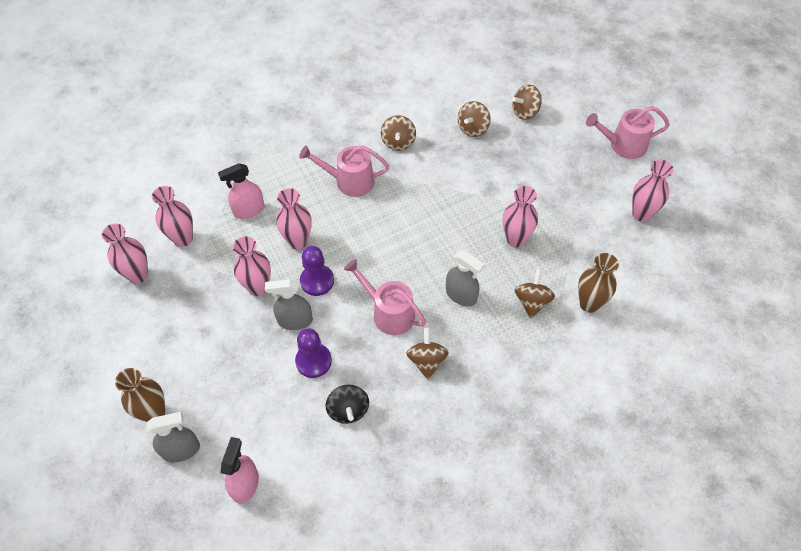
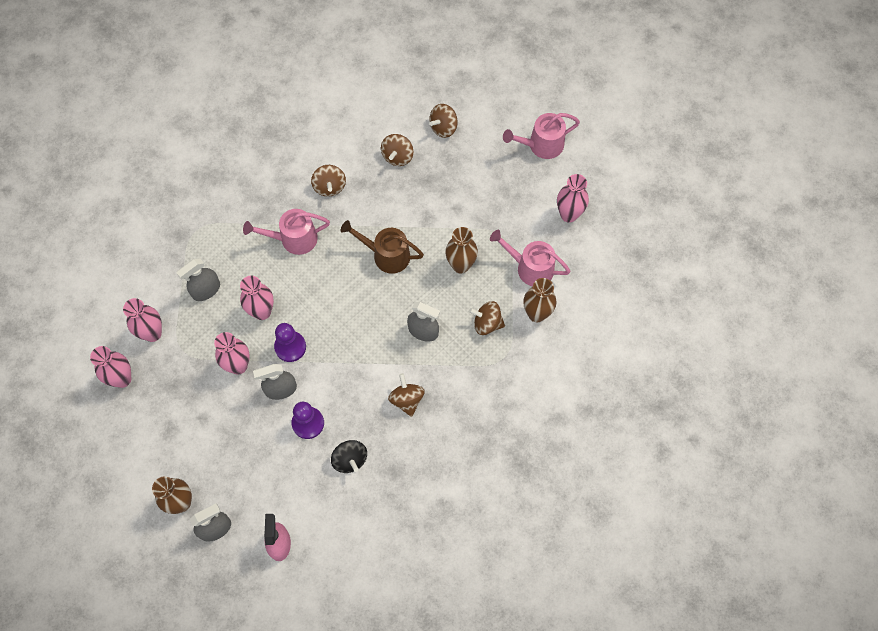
camera: 15 degrees left, 10 degrees up
(249, 210) = (206, 290): pink spray bottle -> grey spray bottle
(389, 313) = (363, 363): pink watering can -> pink watering can (530, 267)
(440, 214) = (386, 255): none -> brown watering can
(515, 239) = (460, 265): pink vase -> brown vase
(532, 302) = (487, 323): brown spinning top -> brown spinning top turned 75 degrees counterclockwise

